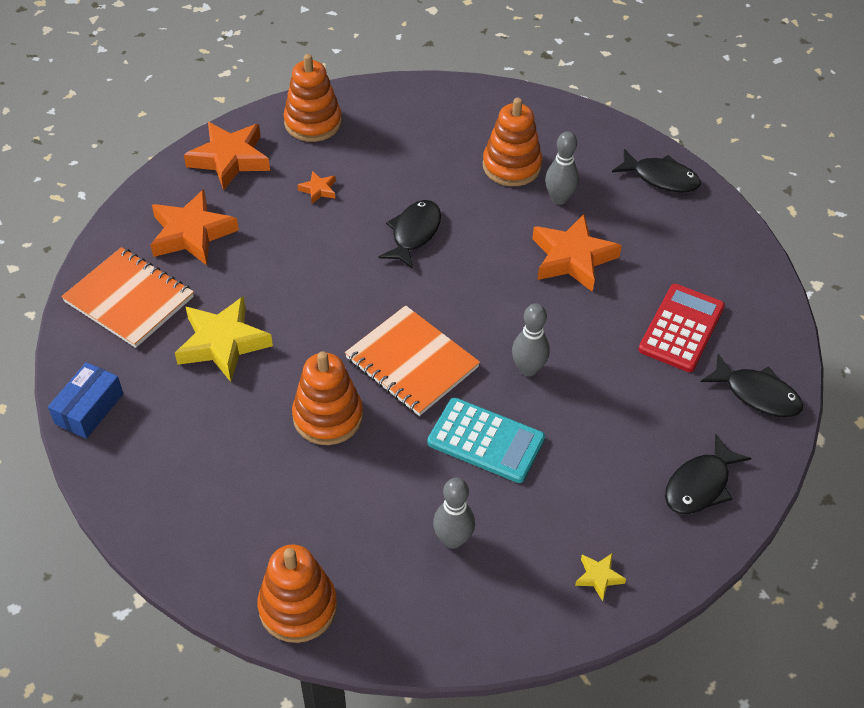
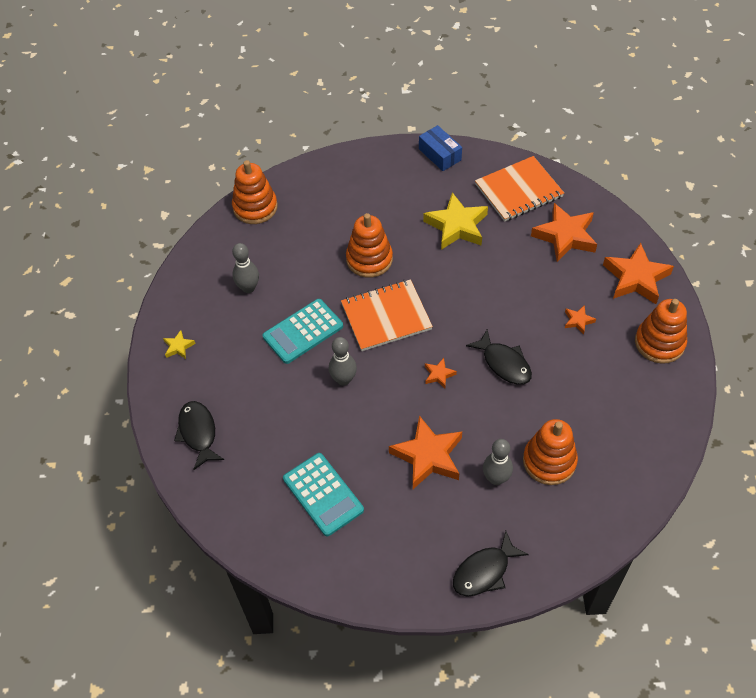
camera: 120 degrees right, 5 degrees up
(464, 284) = (439, 375): none -> orange star
(681, 328) = (323, 494): red calculator -> turquoise calculator
(757, 394) = (240, 511): black fish -> none

